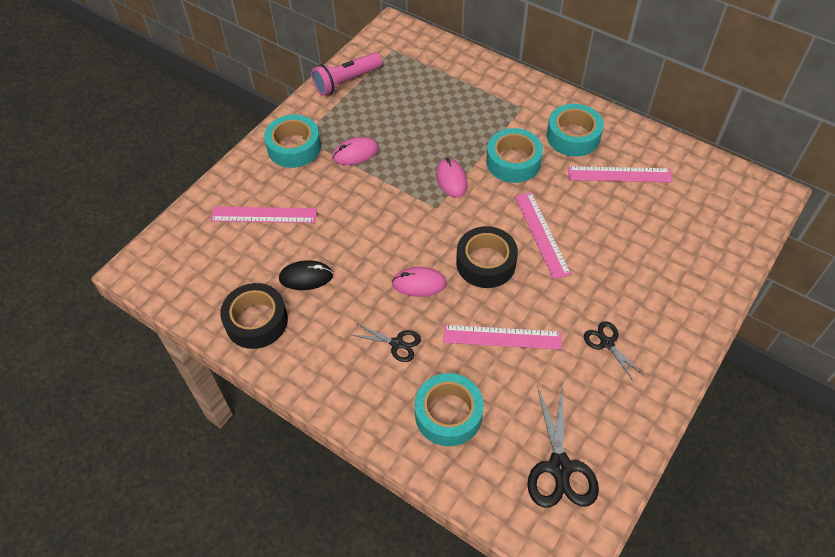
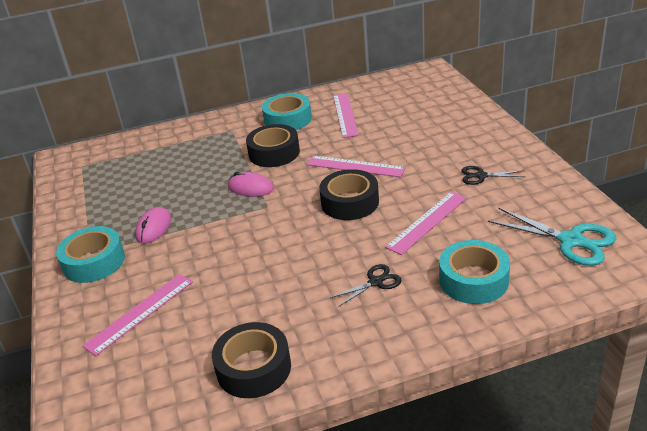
camera: 50 degrees left, 20 degrees down
(306, 277) = (244, 312): black mouse -> none
(346, 81) = (73, 203): pink flashlight -> none
(419, 283) = (329, 245): pink mouse -> none
(513, 162) = (274, 153): turquoise tape -> black tape
(559, 467) = (571, 241): black scissors -> turquoise scissors
(619, 174) = (345, 115): pink ruler -> pink ruler turned 45 degrees counterclockwise

